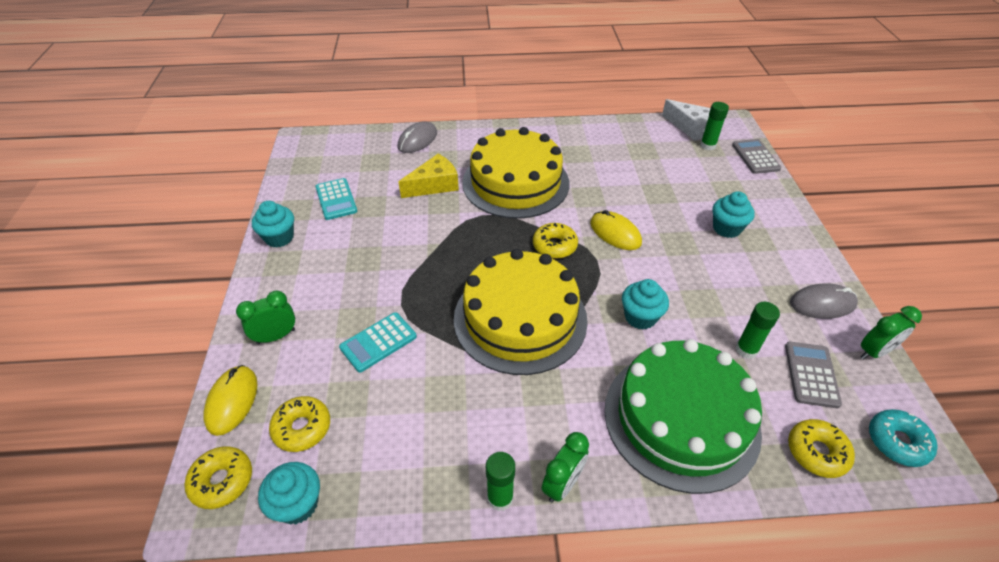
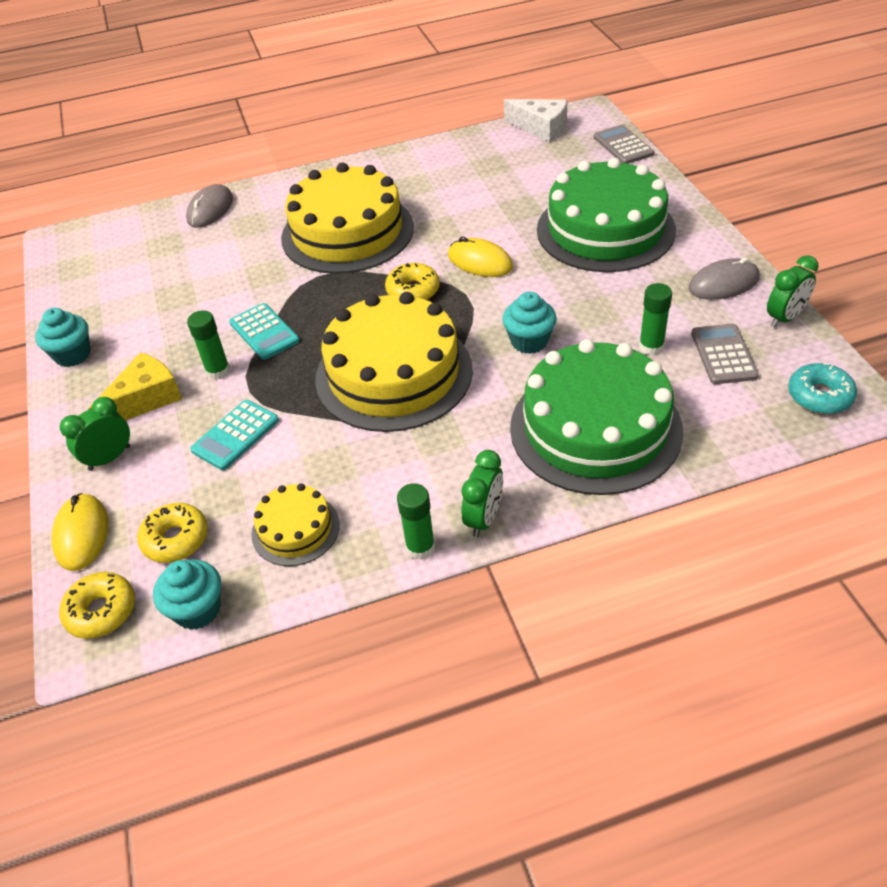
camera: 10 degrees left, 0 degrees up
(336, 199) = (129, 297): turquoise calculator -> turquoise calculator (264, 332)
(400, 447) = (295, 529): none -> yellow cake
(434, 185) = (248, 256): yellow cheese -> yellow cheese (145, 399)
(708, 145) = (566, 144): green glue stick -> green glue stick (218, 371)
(726, 228) = (605, 229): turquoise cupcake -> green cake
(816, 452) = (741, 425): yellow donut -> none

